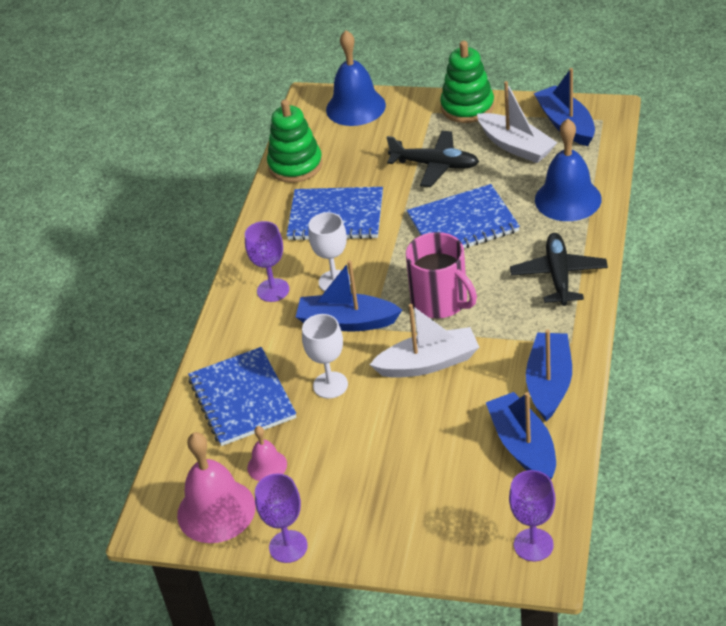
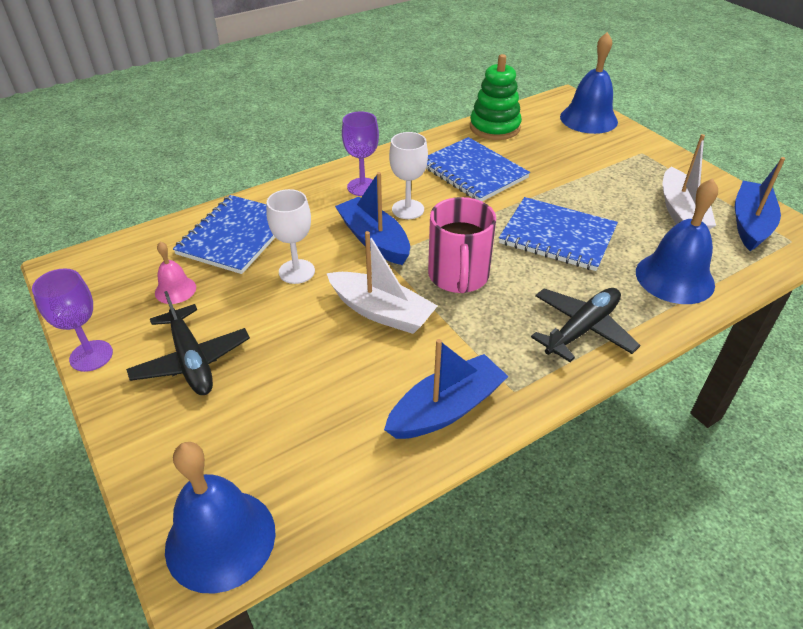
camera: 40 degrees right, 0 degrees up
(216, 510) = (103, 291): pink bell -> none
(435, 165) = (594, 185): black plane -> black plane (191, 360)
(467, 107) = (676, 165): green stacking toy -> none
(523, 446) = (347, 442): blue boat -> none
(533, 545) = (220, 539): purple goblet -> blue bell

